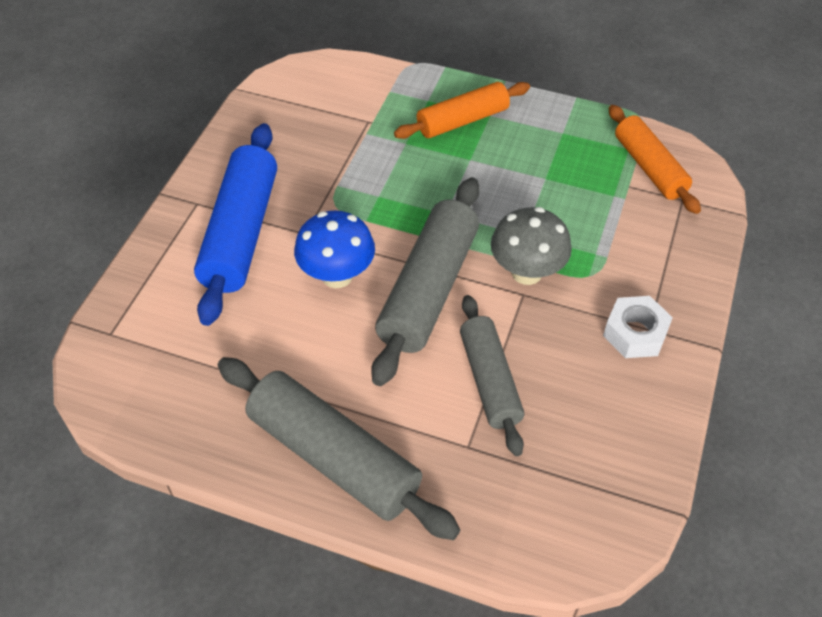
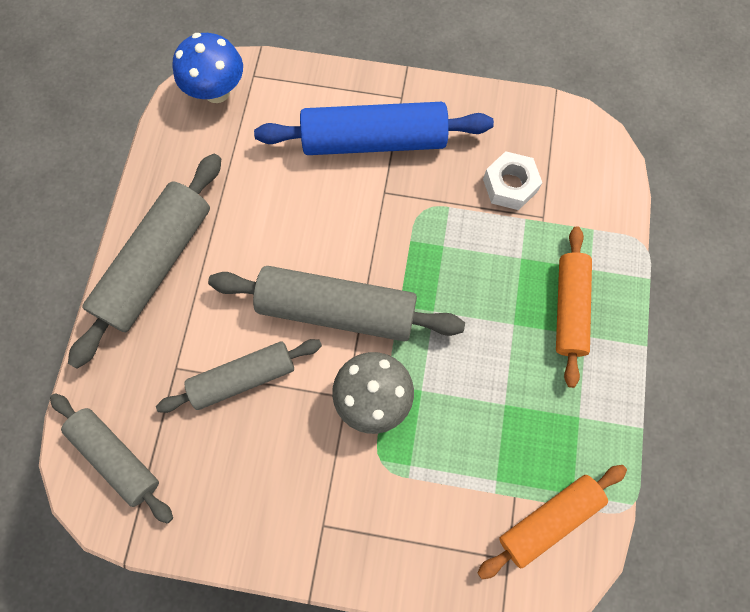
camera: 80 degrees right, 20 degrees up
(337, 276) = (339, 229): blue mushroom -> blue mushroom (217, 91)
(462, 120) = (569, 308): orange rolling pin -> orange rolling pin turned 45 degrees clockwise
(565, 515) = (116, 457): none -> grey rolling pin
(635, 333) = (315, 511): white nut -> white nut (509, 185)

